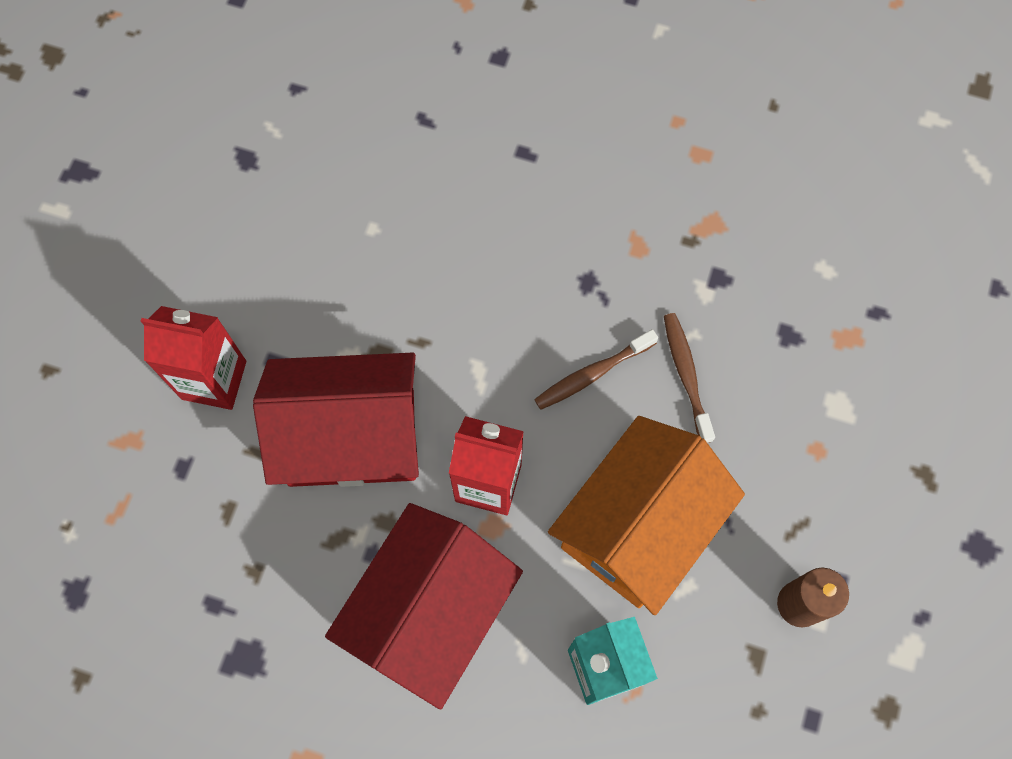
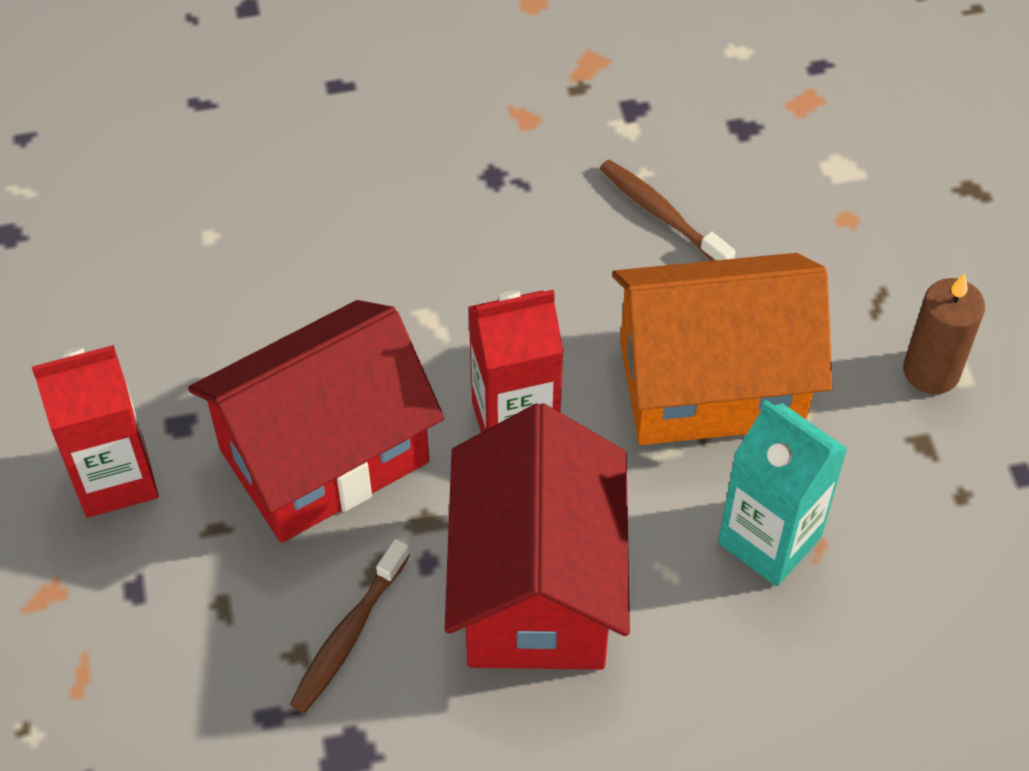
camera: 30 degrees left, 15 degrees down
(592, 374) = (559, 261): brown toothbrush -> brown toothbrush (348, 635)
(637, 527) = (711, 384): orange house -> orange house turned 75 degrees clockwise

